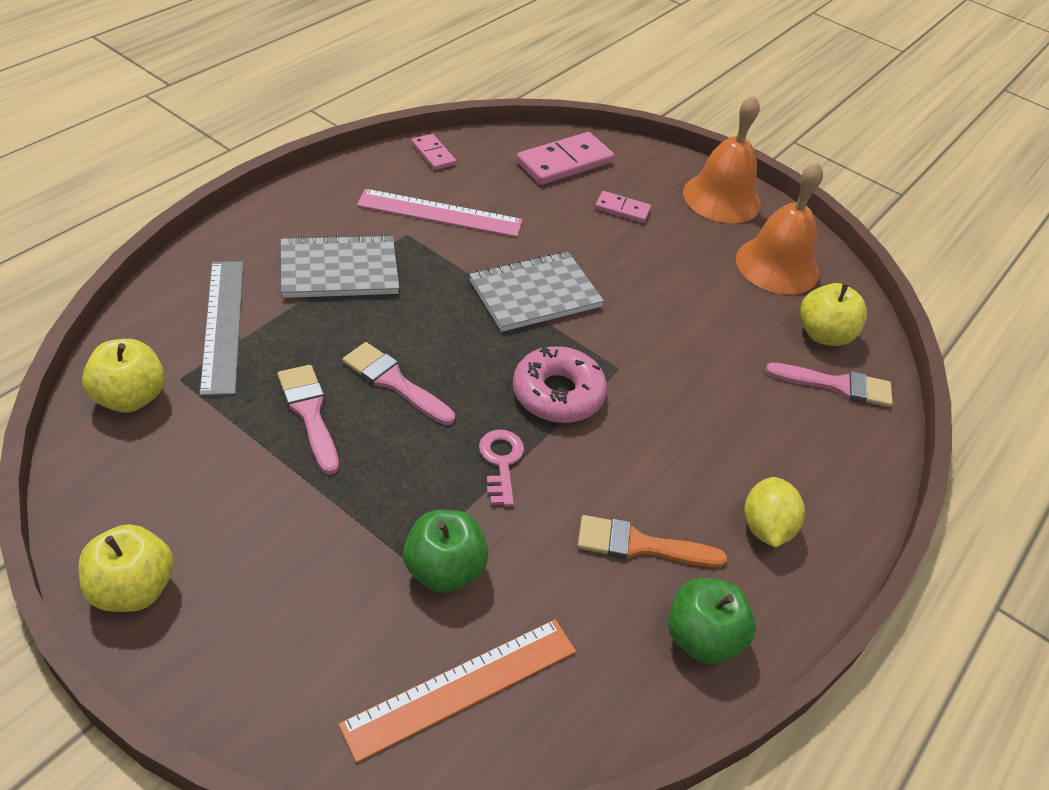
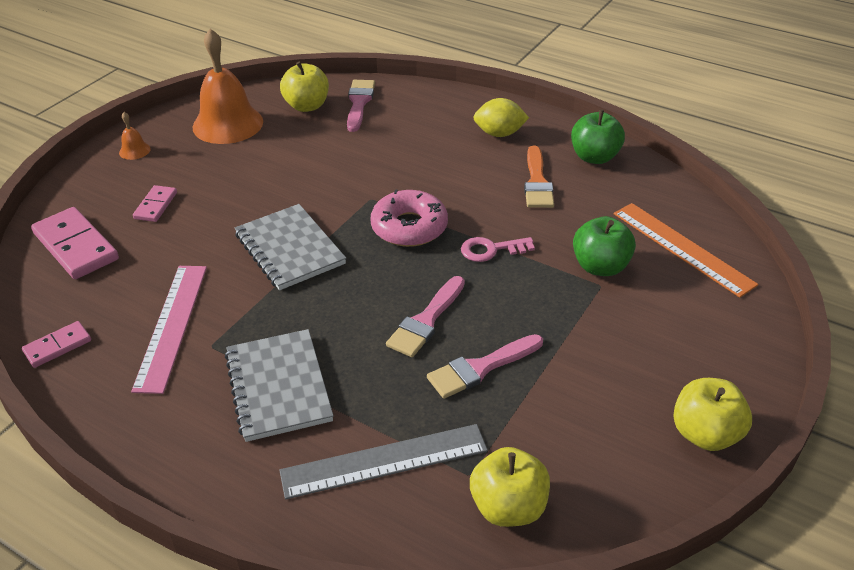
camera: 90 degrees left, 5 degrees down
(721, 198) = (134, 150): orange bell -> orange bell, size x0.42

